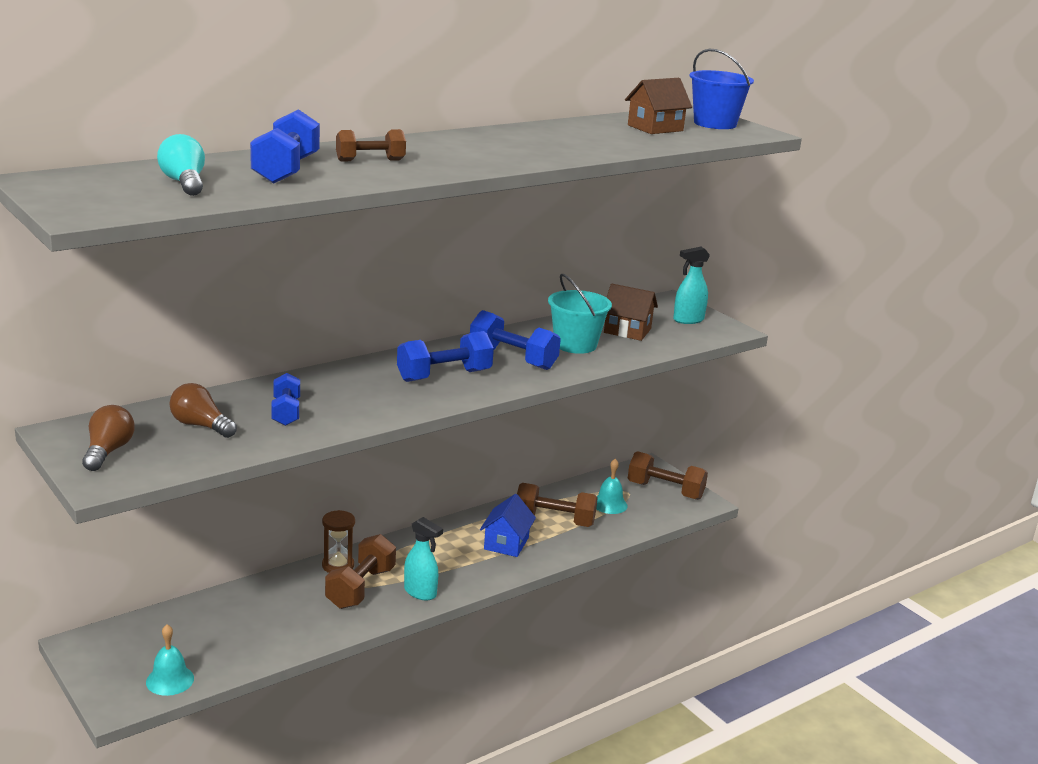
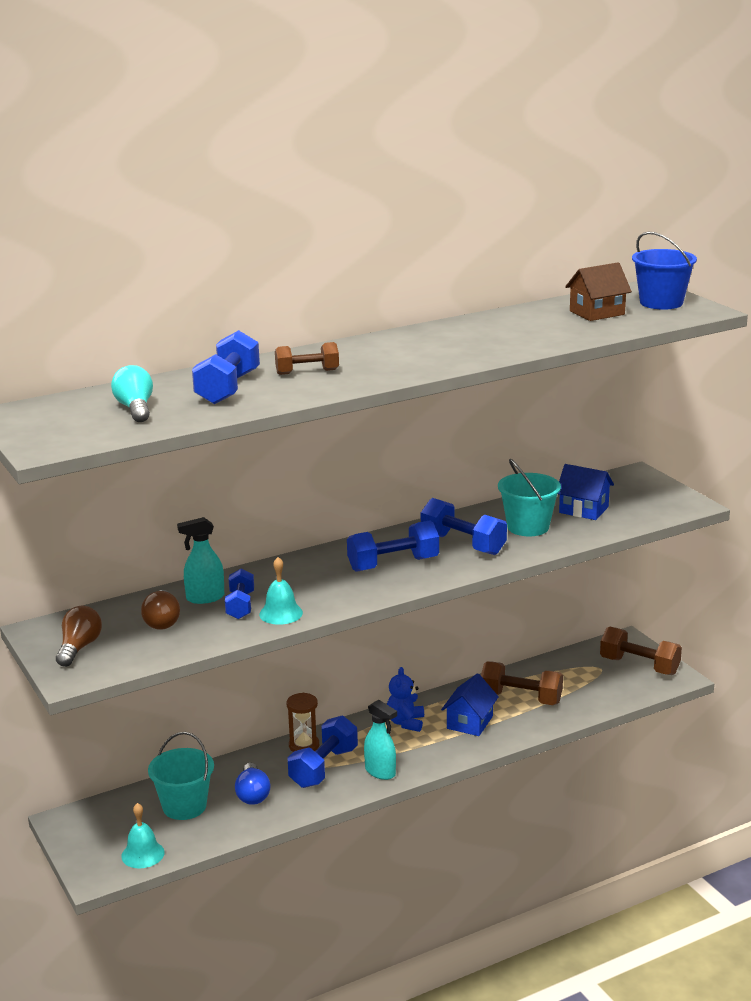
camera: 10 degrees right, 0 degrees up
(201, 426) = (162, 621): brown light bulb -> brown light bulb turned 135 degrees counterclockwise
(213, 628) = (184, 806): none -> turquoise bucket
(287, 616) = (252, 794): none -> blue light bulb
(360, 588) = (323, 767): brown dumbbell -> blue dumbbell
(441, 543) = (406, 723): none -> blue teddy bear
(609, 504) = (579, 681): turquoise bell -> turquoise bell (281, 613)
(627, 331) = (583, 510): brown house -> blue house
(688, 320) = (649, 495): turquoise spray bottle -> turquoise spray bottle (205, 598)

